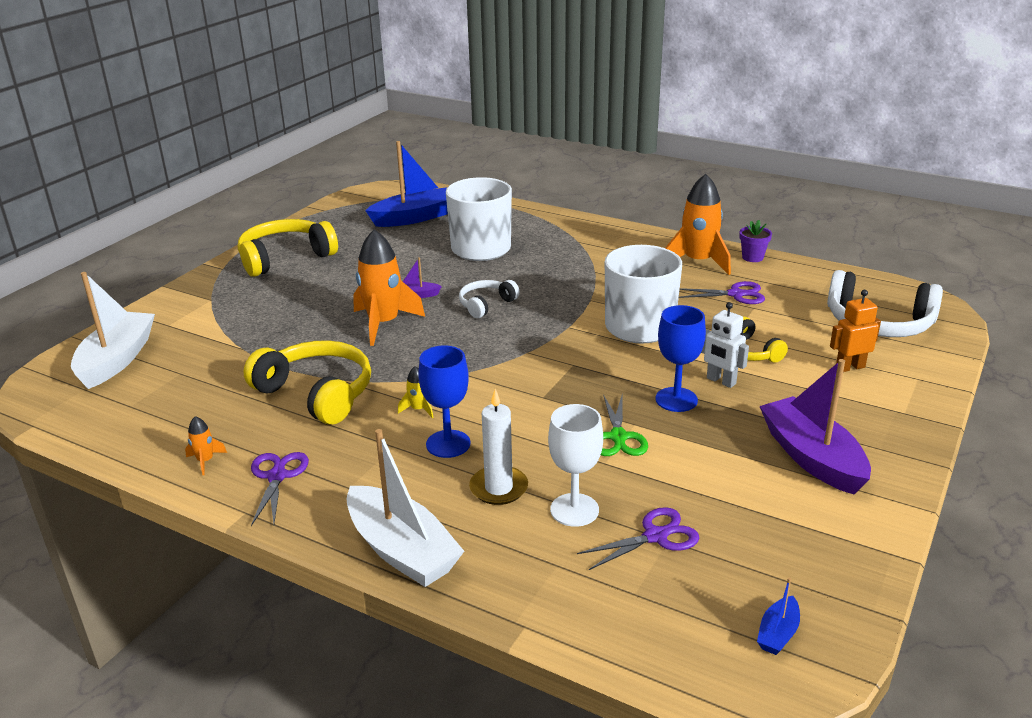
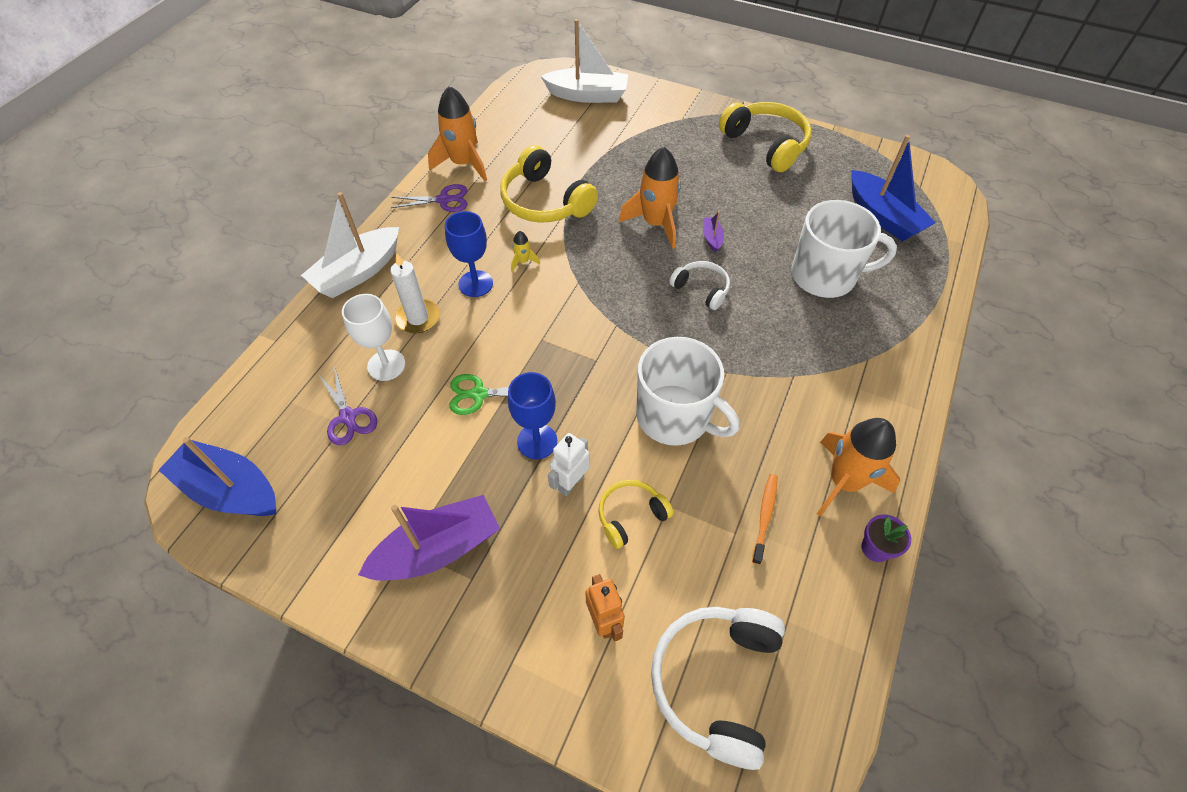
camera: 85 degrees right, 25 degrees up
(205, 461) = (464, 164): orange rocket -> orange rocket, size x2.30
(316, 393) = (545, 201): yellow headphones -> yellow headphones turned 105 degrees clockwise
(735, 294) = (765, 516): purple scissors -> orange toothbrush
(778, 633) = (230, 490): blue boat -> blue boat, size x2.27

